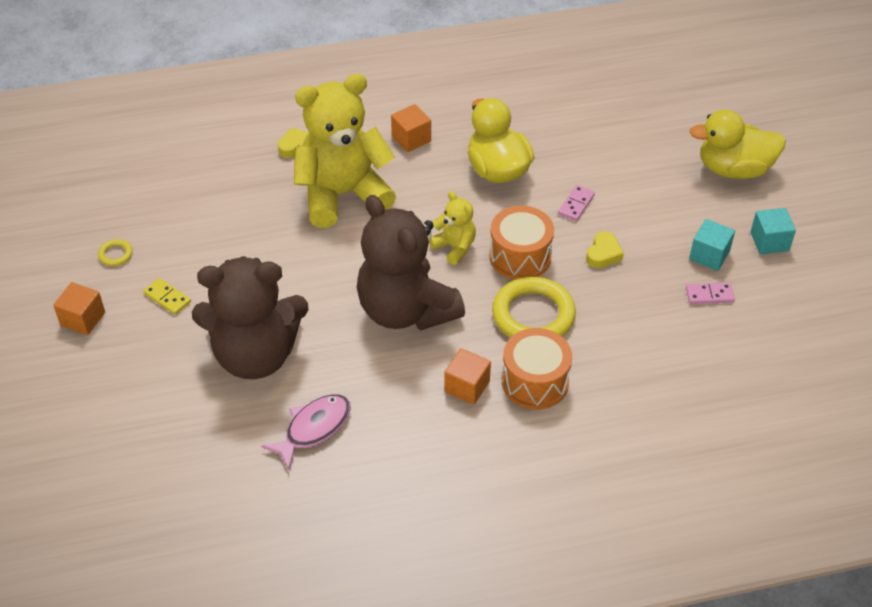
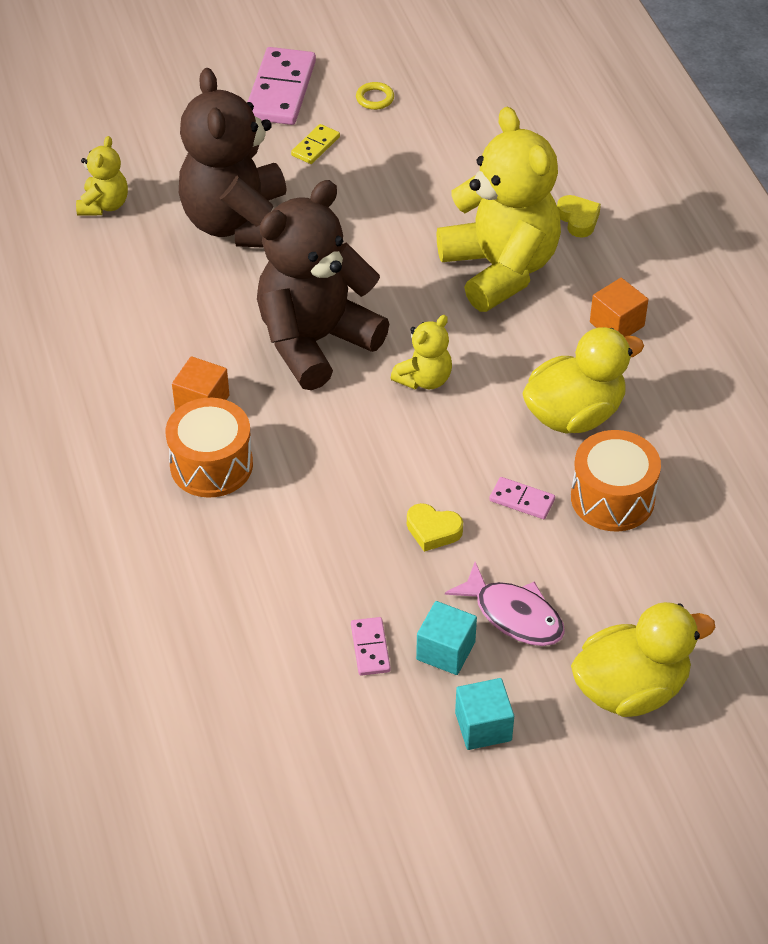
camera: 85 degrees right, 0 degrees up
(83, 319) = (280, 90): orange cube -> pink domino
(207, 456) = (104, 205): none -> yellow teddy bear
(314, 428) = (140, 280): pink fish -> pink fish (514, 615)
(520, 256) = (416, 444): orange drum -> orange drum (612, 498)
(533, 315) = (317, 460): yellow ring -> none
(733, 169) = (630, 689): yellow duck -> yellow duck turned 75 degrees clockwise

